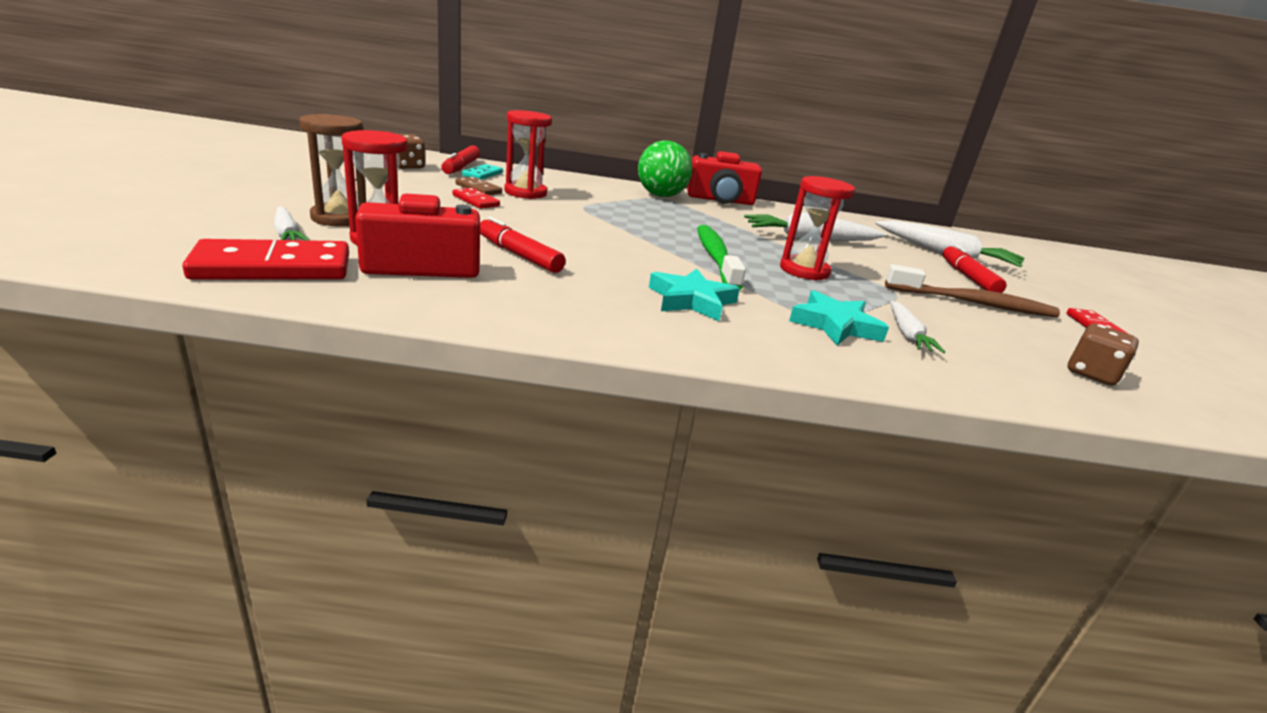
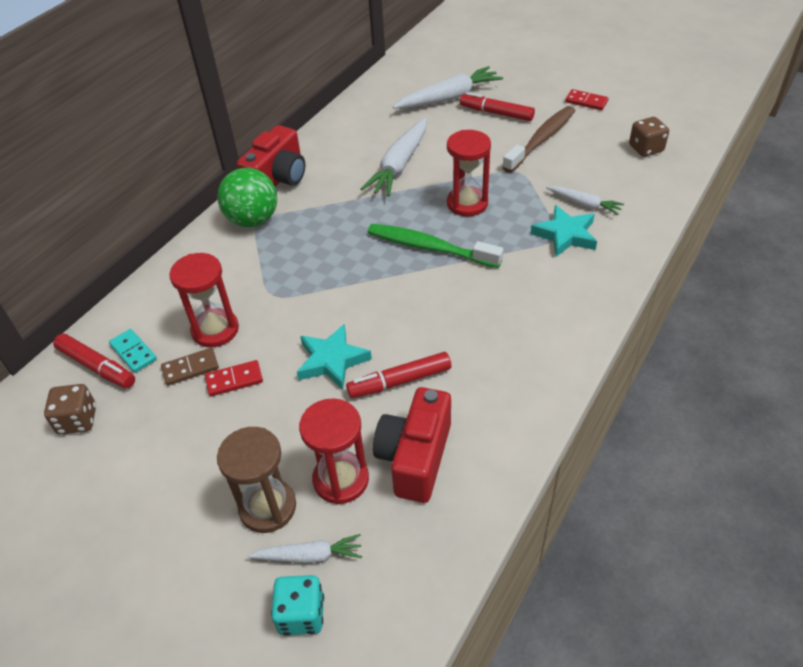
camera: 55 degrees left, 20 degrees up
(219, 235) = (301, 614): none -> turquoise dice
(273, 267) = (397, 569): red domino -> none
(691, 300) = (513, 298): turquoise star -> turquoise star (332, 360)

